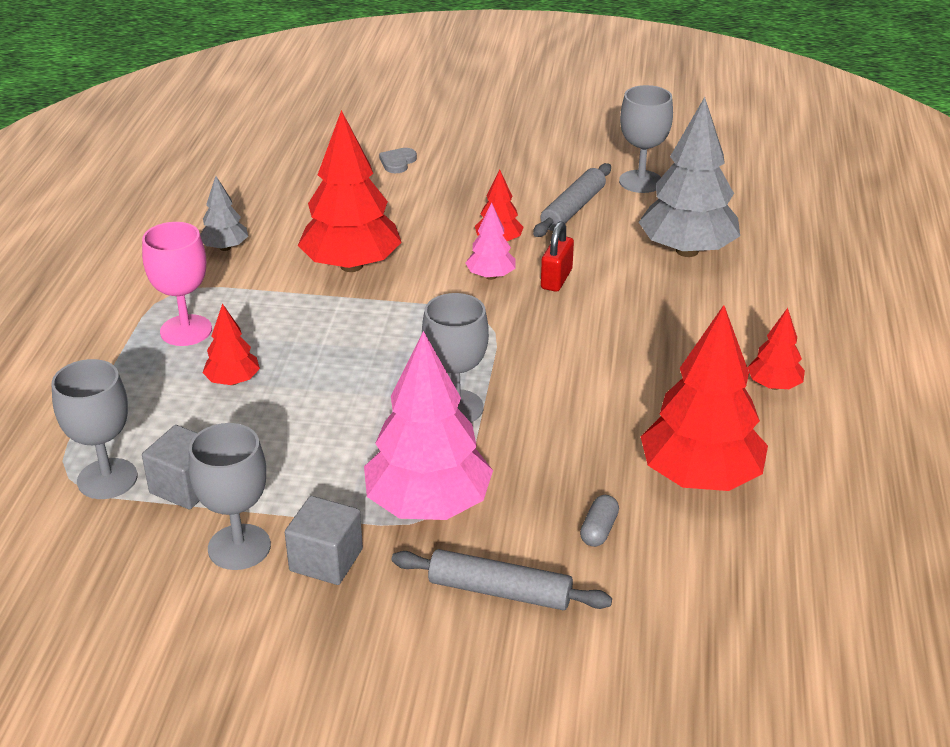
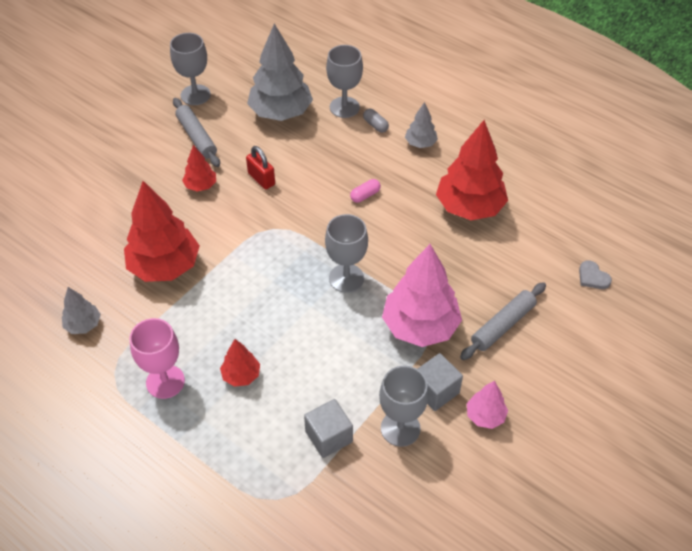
camera: 60 degrees left, 15 degrees up
(107, 479) = (293, 477): grey goblet -> grey goblet (344, 107)
(397, 162) = (63, 192): grey heart -> grey heart (592, 277)
(491, 276) = (234, 206): pink tree -> pink tree (485, 416)
(599, 530) = (483, 265): grey capsule -> grey capsule (375, 125)
(618, 371) = (365, 195): none -> pink capsule
(774, 385) = (420, 143): red tree -> grey tree

